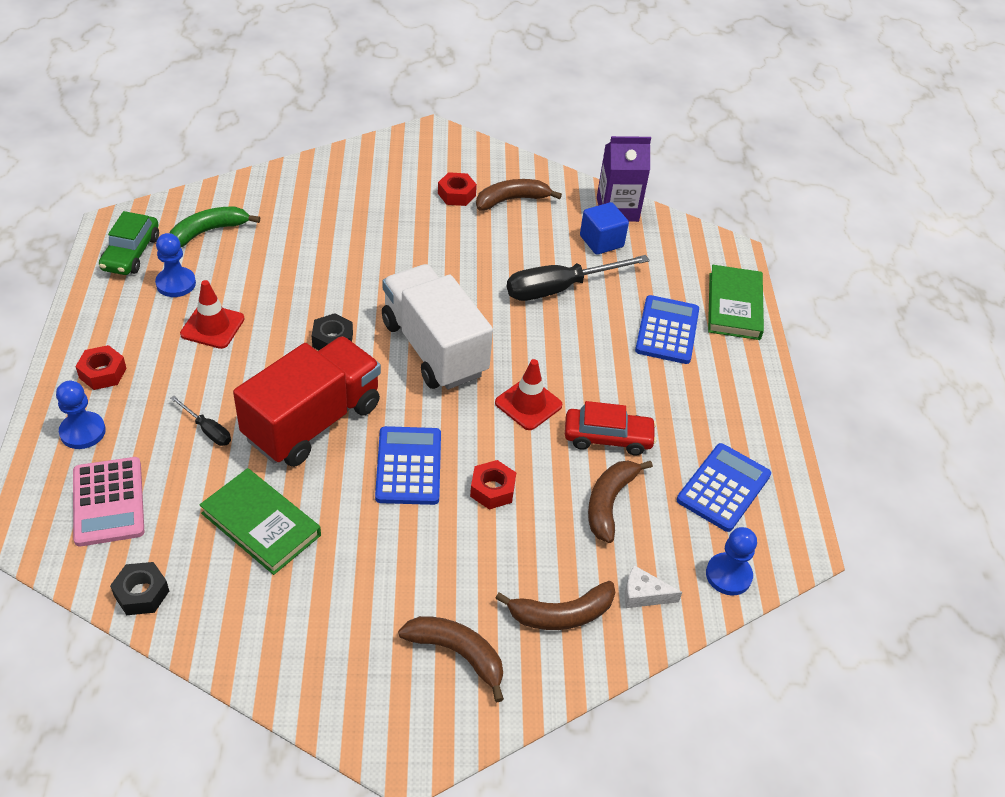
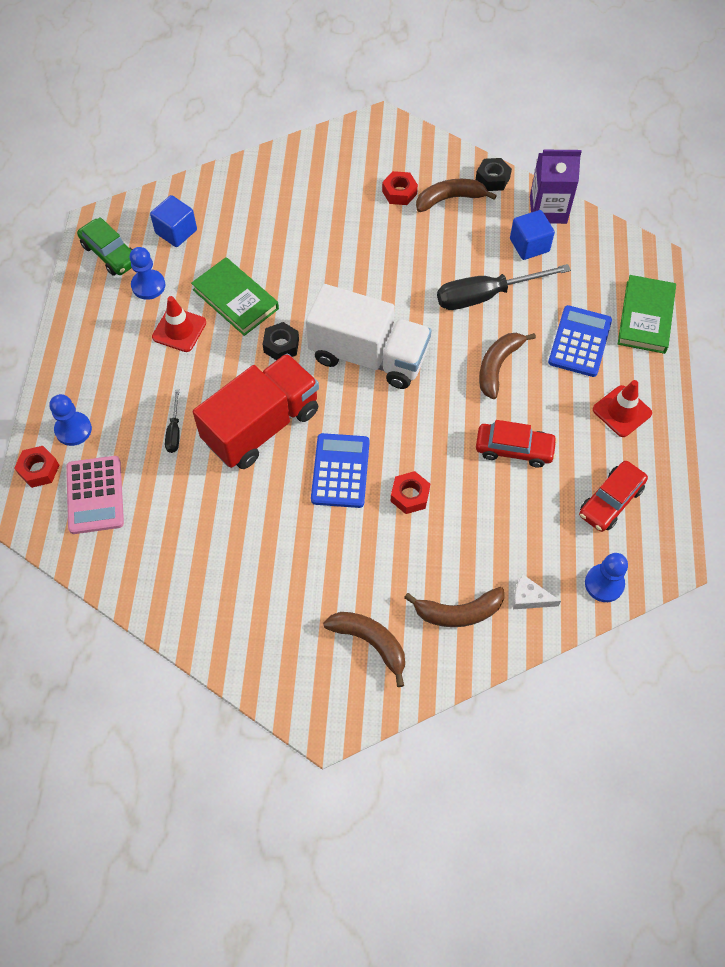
camera: 10 degrees right, 15 degrees up
(102, 373) = (88, 374): red nut -> red nut (39, 470)
(131, 253) = (110, 254): green car -> green car turned 60 degrees counterclockwise
(141, 593) = (122, 577): black nut -> black nut (492, 179)
(207, 430) = (174, 431): black screwdriver -> black screwdriver turned 45 degrees clockwise
(208, 232) = (176, 232): green banana -> blue cube
(261, 524) = (217, 520): green book -> green book (235, 299)
(434, 348) = (368, 356): white truck -> white truck turned 135 degrees clockwise
(528, 404) = (447, 414): red traffic cone -> red traffic cone (622, 411)
(609, 503) = (509, 512): brown banana -> brown banana (497, 366)
(723, 488) = (610, 501): blue calculator -> red car

